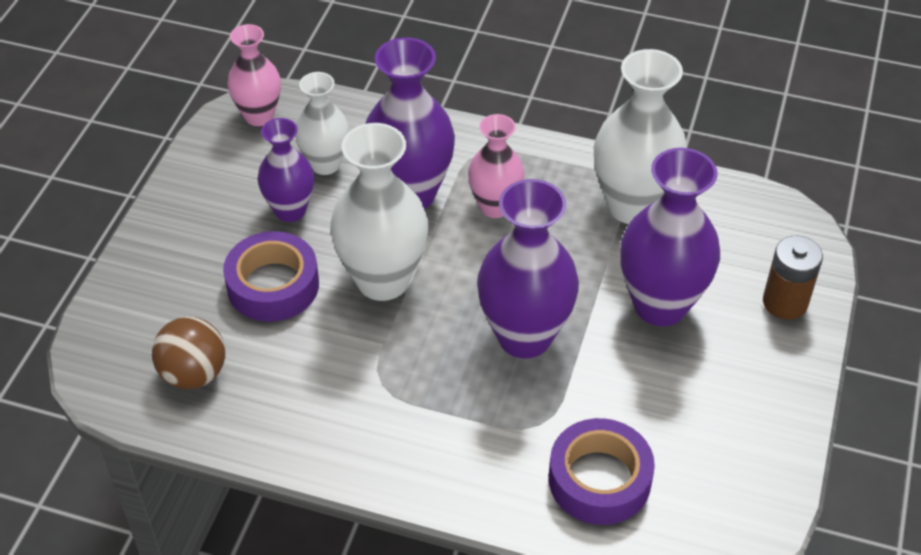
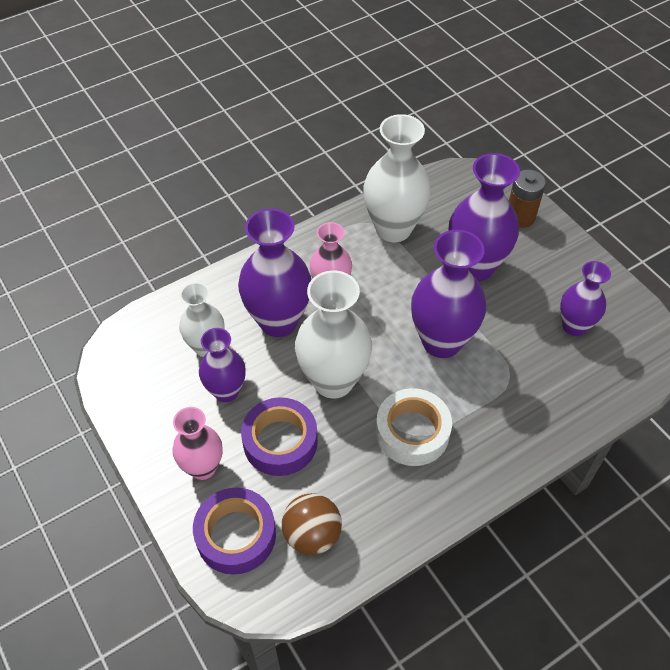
camera: 50 degrees left, 5 degrees up
(259, 116) = (124, 354): pink vase -> pink vase (203, 467)
(384, 380) = (412, 432): none -> white tape
(599, 479) = (570, 377): purple tape -> purple tape (236, 535)
(677, 443) = (574, 326): none -> purple vase

